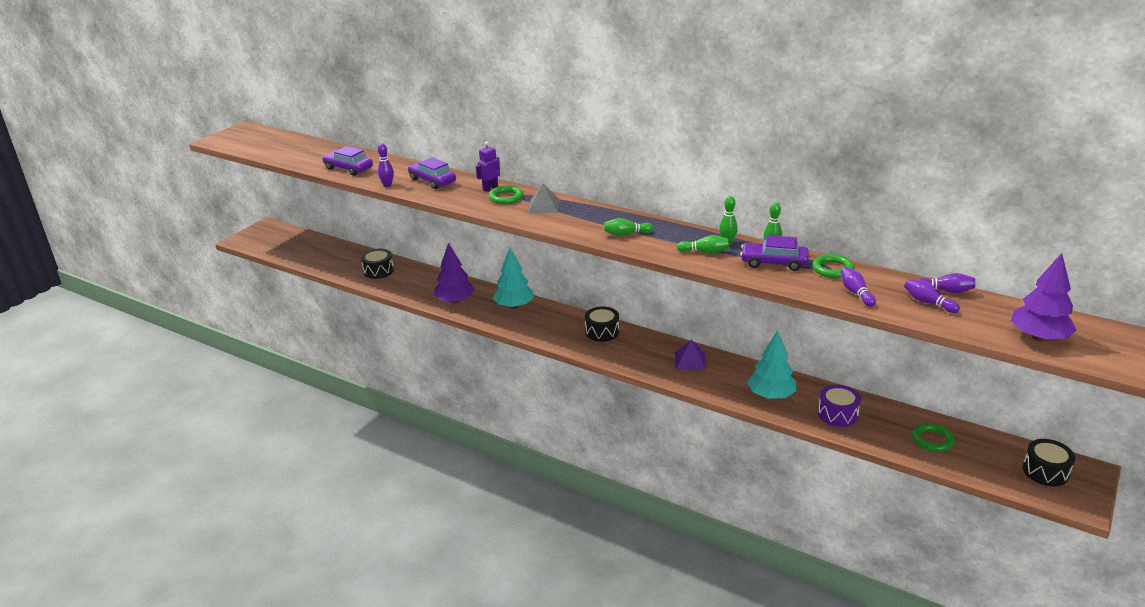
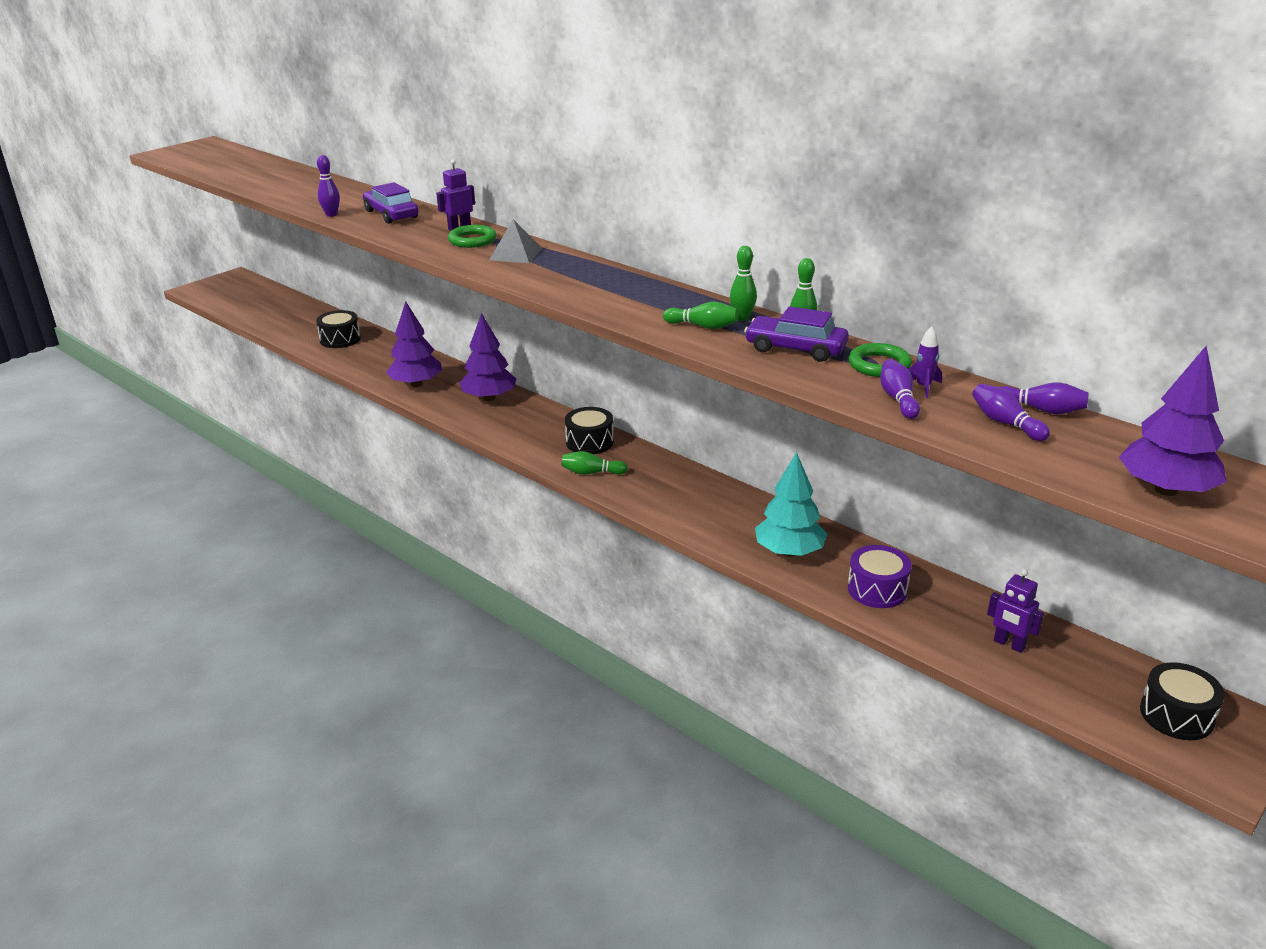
camera: 10 degrees right, 0 degrees up
(348, 168) = (297, 193): purple car -> none
(514, 306) = (489, 398): turquoise tree -> purple tree
(626, 234) = (605, 295): green bowling pin -> green bowling pin (591, 473)
(690, 361) = (693, 492): purple pyramid -> none
(867, 283) = (923, 387): none -> purple rocket
(932, 440) = (1009, 644): green ring -> purple robot

